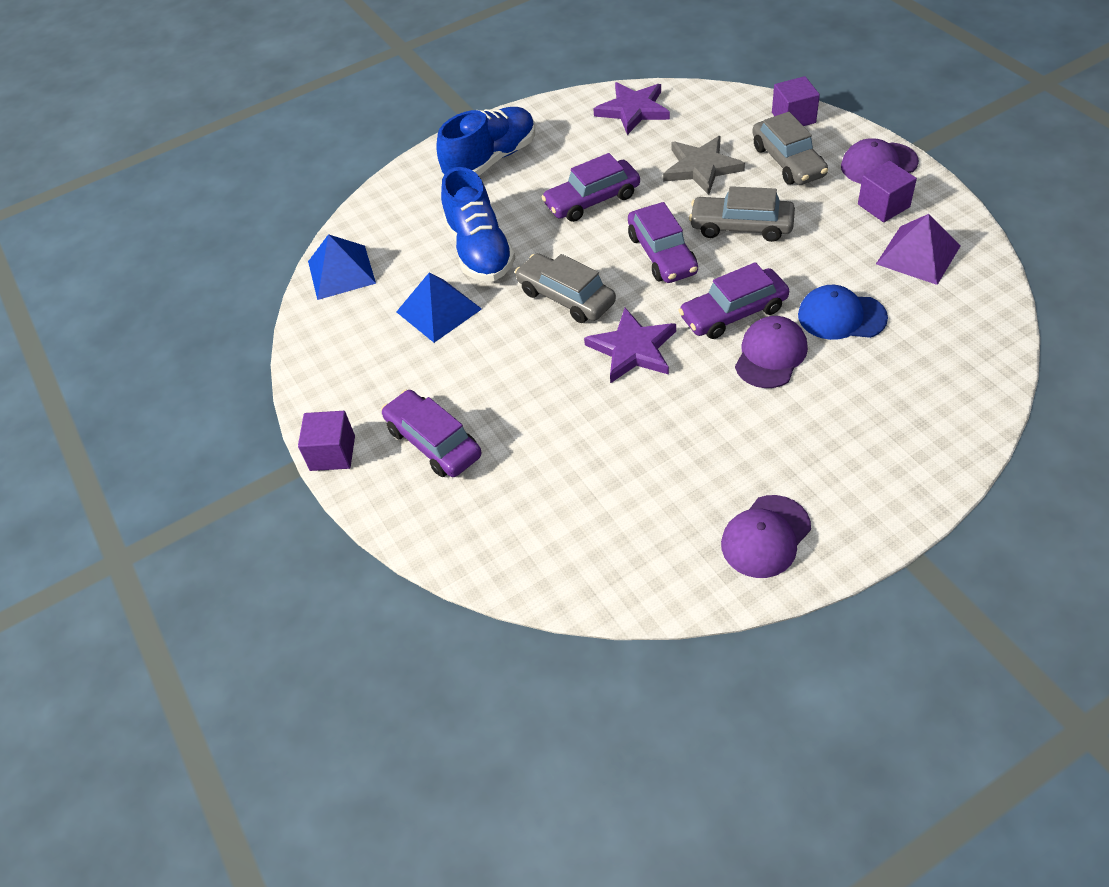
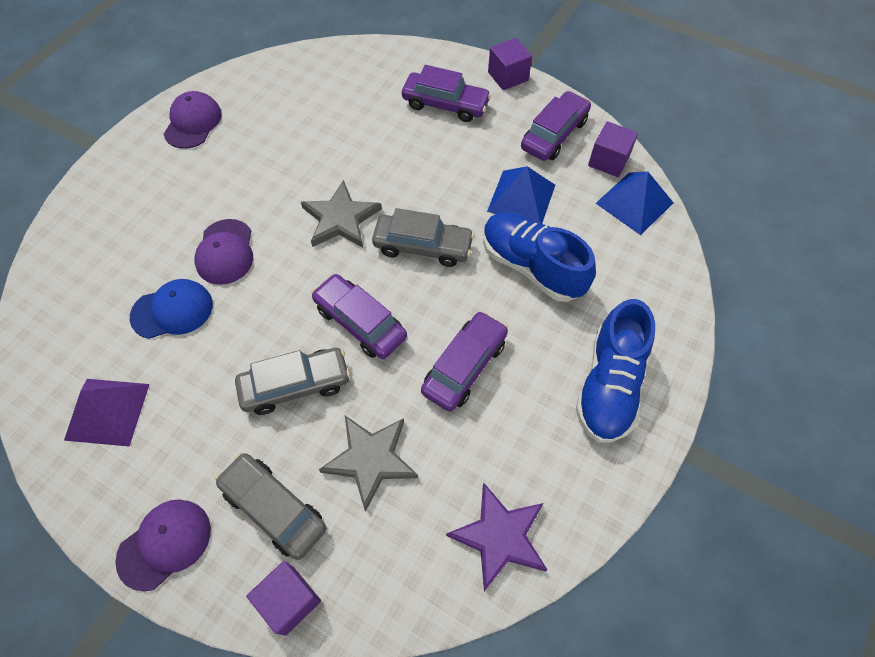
camera: 145 degrees right, 10 degrees up
(632, 349) = (341, 219): purple star -> grey star
(733, 313) = (269, 281): purple car -> purple car (554, 134)
(883, 206) = (150, 472): purple cube -> purple cube (608, 161)

